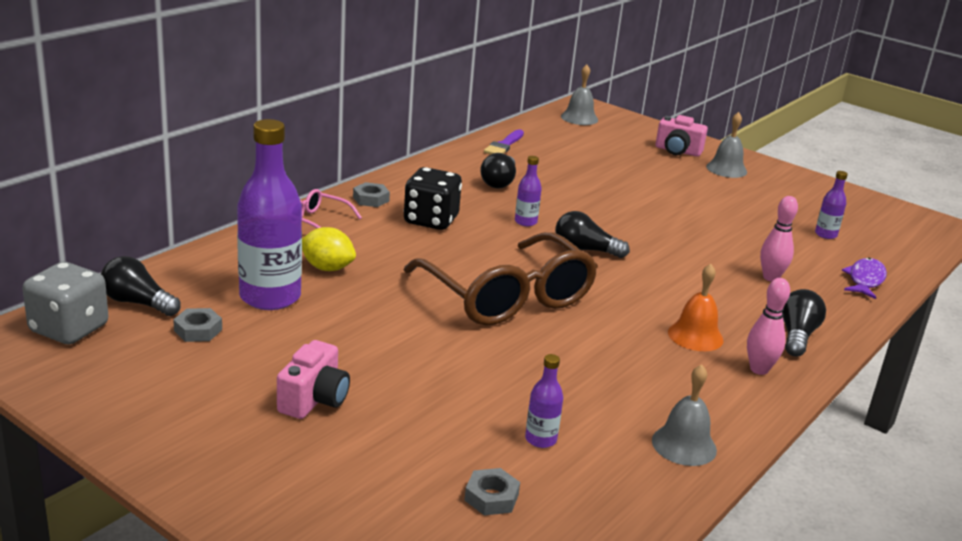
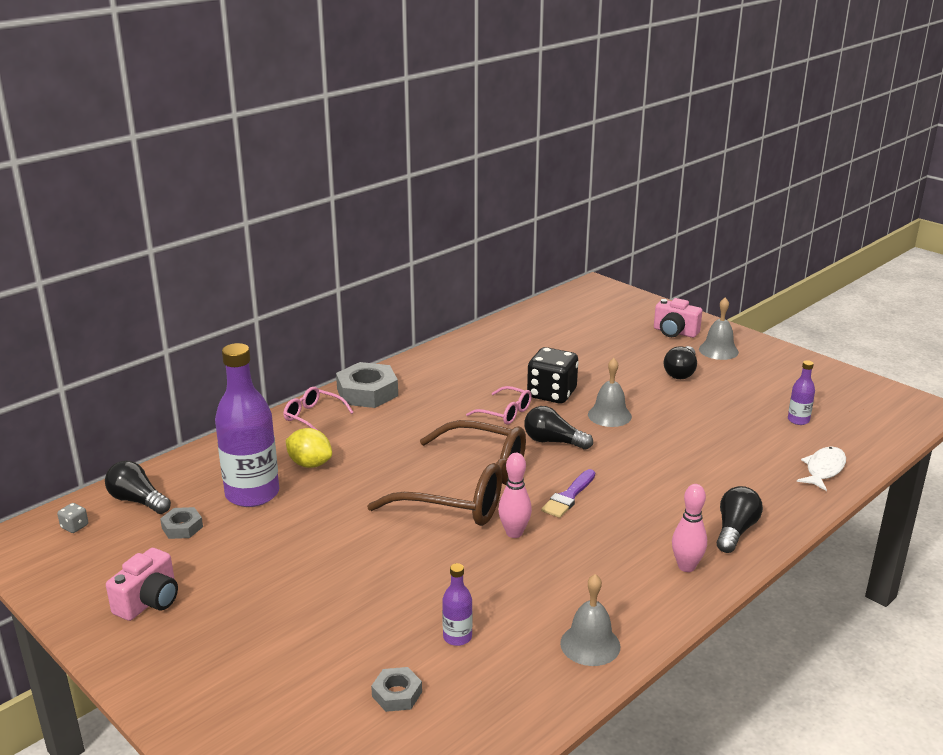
camera: 10 degrees right, 0 degrees up
(69, 329) = (74, 526): grey dice -> grey dice, size x0.42
(314, 400) = (265, 596): pink camera -> pink camera (149, 601)
(371, 199) = (367, 392): grey nut -> grey nut, size x1.91
(431, 220) = (416, 413): black dice -> black dice (551, 394)
(499, 182) = (491, 371): black light bulb -> black light bulb (681, 372)
(504, 145) = (506, 331): purple brush -> purple brush (568, 496)
(507, 296) = (466, 491): brown glasses -> brown glasses turned 45 degrees counterclockwise
(525, 222) = (505, 413): purple bottle -> pink glasses
(579, 118) = (587, 299): grey bell -> grey bell (609, 415)
(695, 336) = (634, 531): orange bell -> none
(770, 278) = (727, 468): pink bowling pin -> pink bowling pin (514, 533)
(865, 280) = (824, 469): purple fish -> white fish

